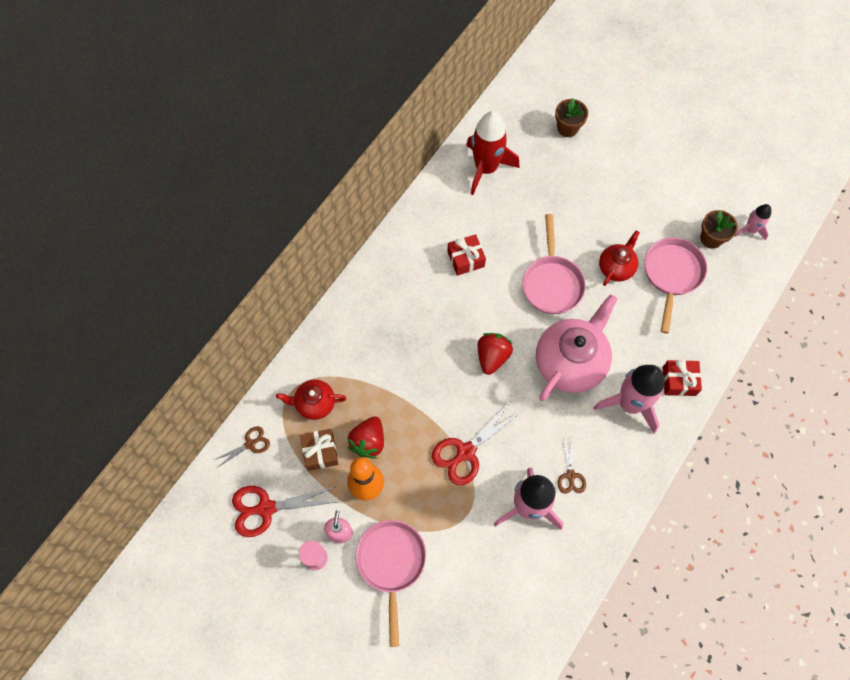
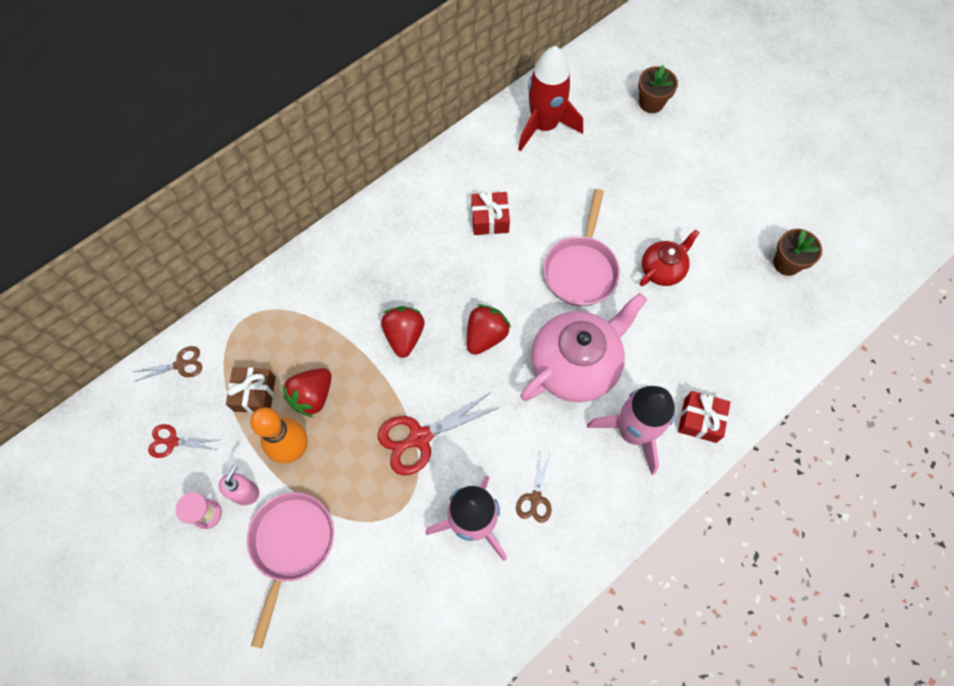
camera: 15 degrees right, 0 degrees up
(266, 508) = (172, 442): red scissors -> red scissors, size x0.57
(314, 403) = (267, 337): red teapot -> none
(427, 373) = (404, 336): none -> red strawberry
(672, 274) = (727, 293): pink pan -> none
(750, 230) = (837, 265): pink rocket -> none

